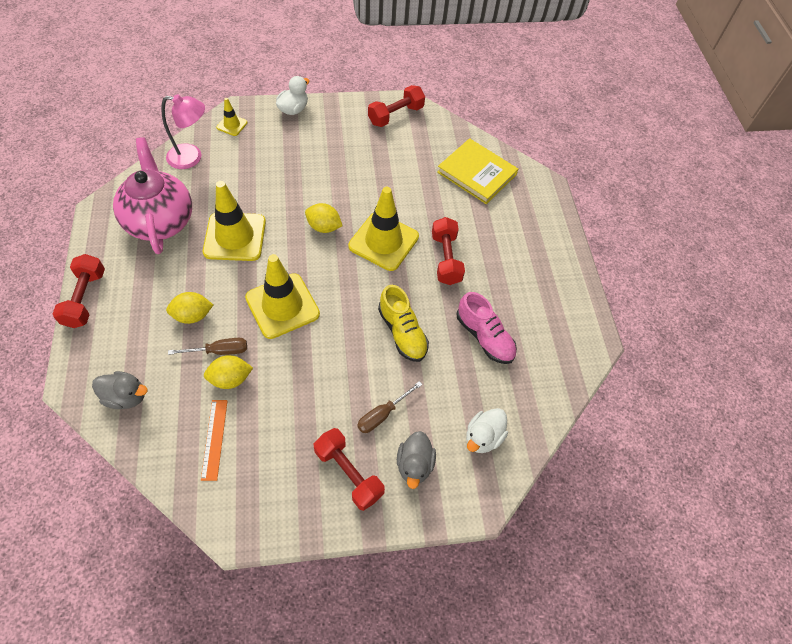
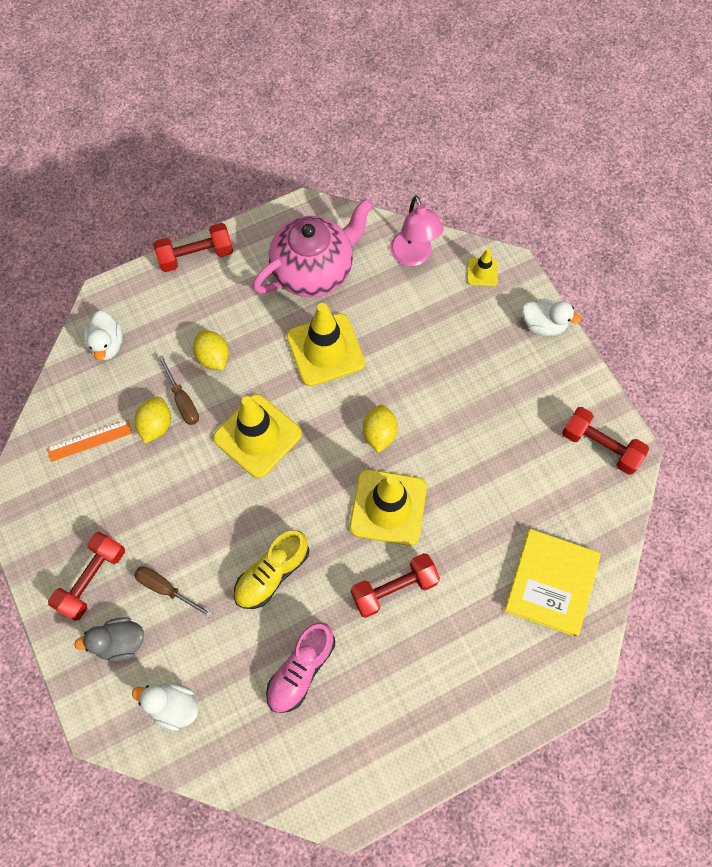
camera: 75 degrees right, 10 degrees up
(126, 397) = (107, 345): grey duck -> white duck
(230, 379) = (156, 425): yellow lemon -> yellow lemon turned 45 degrees clockwise

